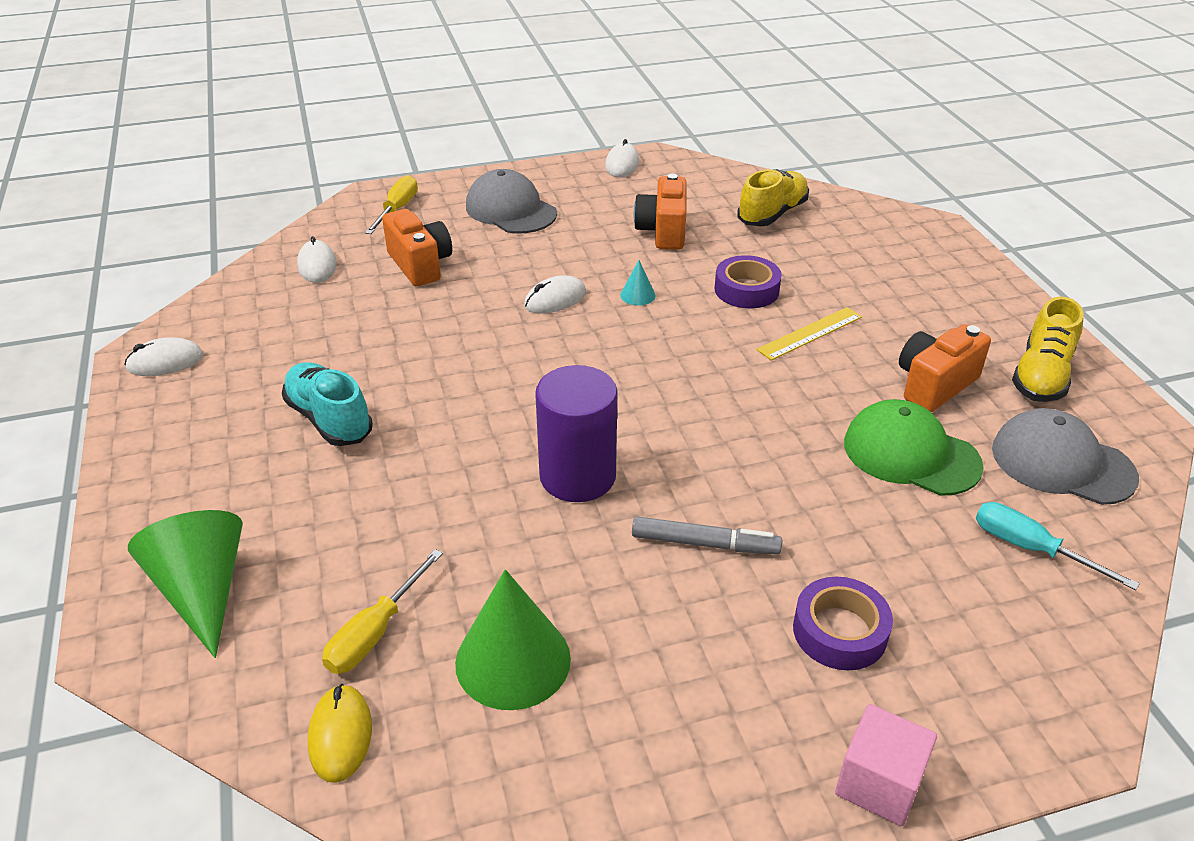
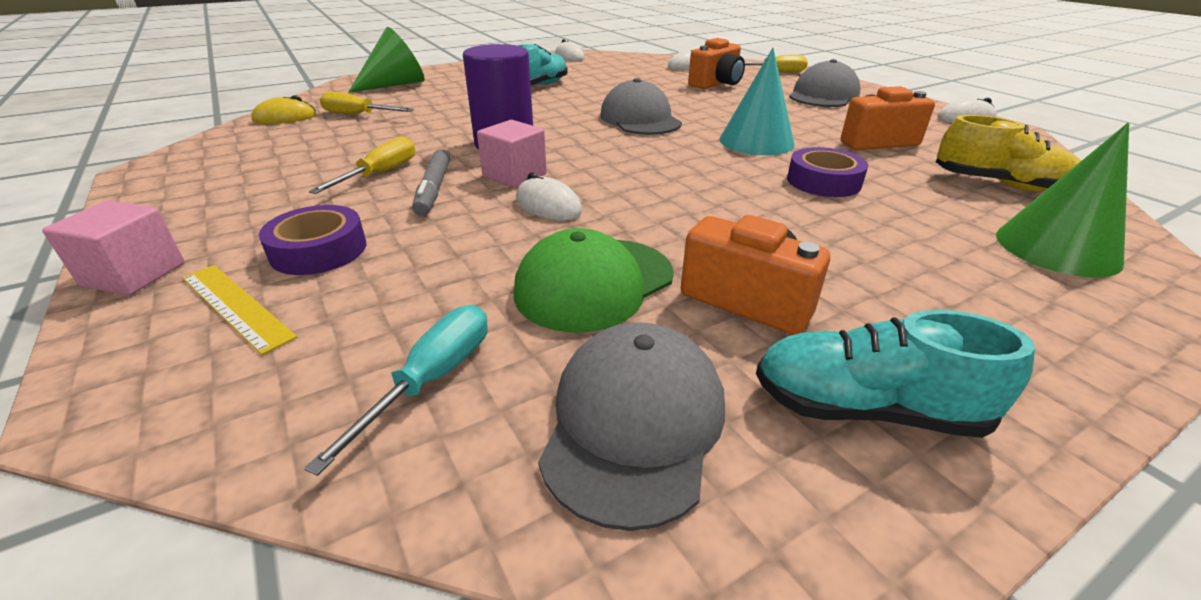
camera: 75 degrees right, 5 degrees down
(513, 660) = (325, 145): green cone -> green cone (1057, 248)
(532, 354) = (640, 119): none -> grey cap
(555, 299) = (717, 118): white mouse -> white mouse (548, 205)
(637, 295) = (756, 141): turquoise cone -> turquoise cone, size x2.22
(645, 592) = (380, 174): none -> yellow screwdriver
(681, 477) = (514, 175): none -> pink cube
(809, 333) = (779, 216): yellow ruler -> yellow ruler (236, 306)
(910, 454) = (594, 283): green cap -> green cap turned 150 degrees counterclockwise
(1041, 376) = (866, 409): yellow shoe -> turquoise shoe

